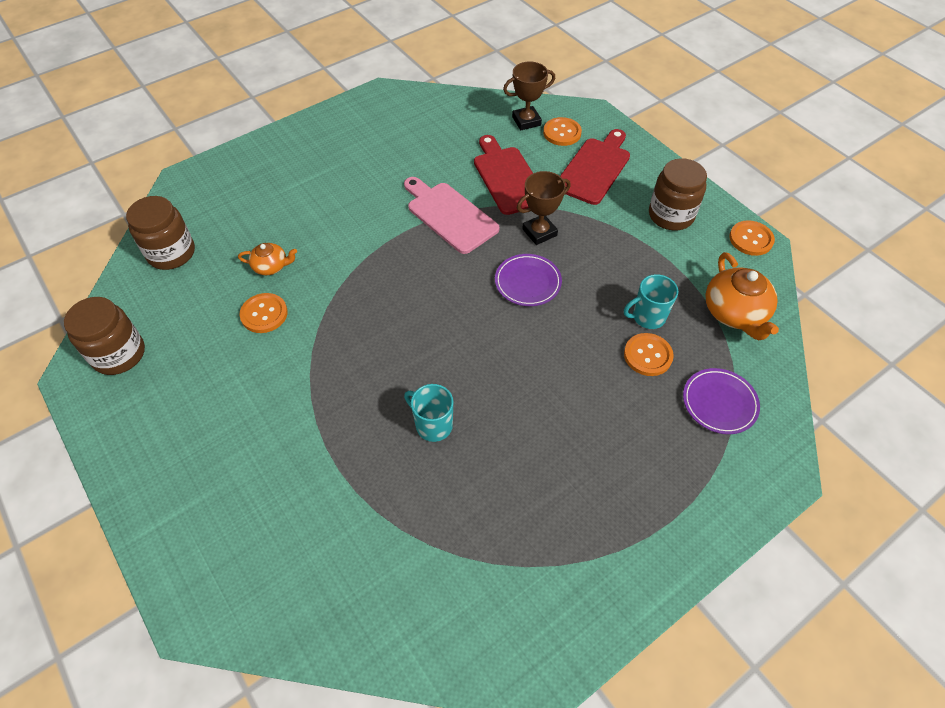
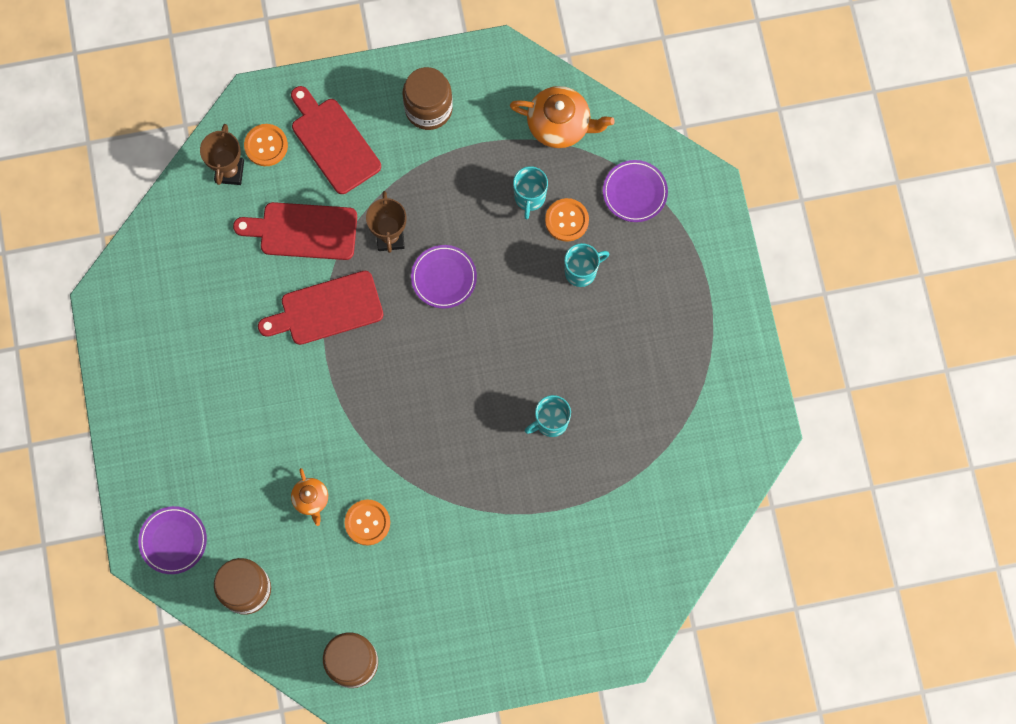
camera: 65 degrees left, 20 degrees up
(201, 194) = (173, 540): none -> purple plate
(271, 266) = (311, 499): orange teapot -> orange teapot turned 135 degrees clockwise
(449, 215) = (327, 309): pink cutting board -> red cutting board
(605, 389) = (581, 271): none -> turquoise mug
(751, 239) = (491, 58): orange button -> none

